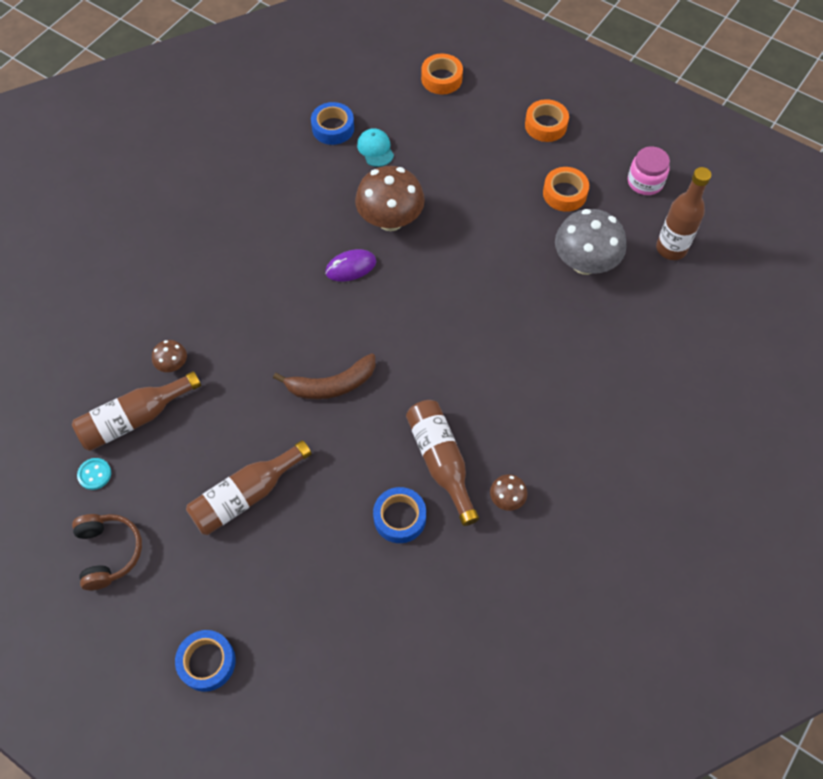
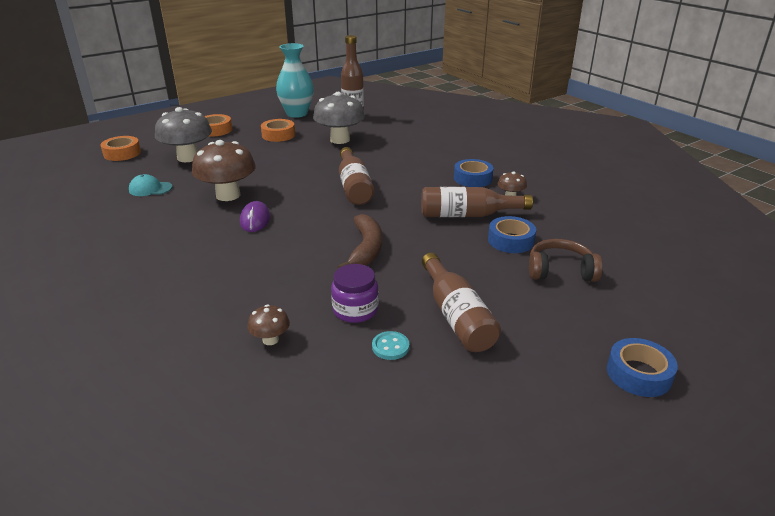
camera: 70 degrees left, 30 degrees down
(94, 474) = (375, 430): turquoise button -> turquoise button (390, 347)
(109, 552) = (489, 434): brown headphones -> brown headphones (560, 271)
(135, 419) = (319, 381): brown bottle -> brown bottle (354, 186)
(230, 411) = (355, 310): none -> purple jar
(333, 128) = (101, 202): blue tape -> blue tape (472, 178)
(459, 140) = (188, 158): none -> grey mushroom
(645, 182) = (297, 114): pink jar -> turquoise vase

